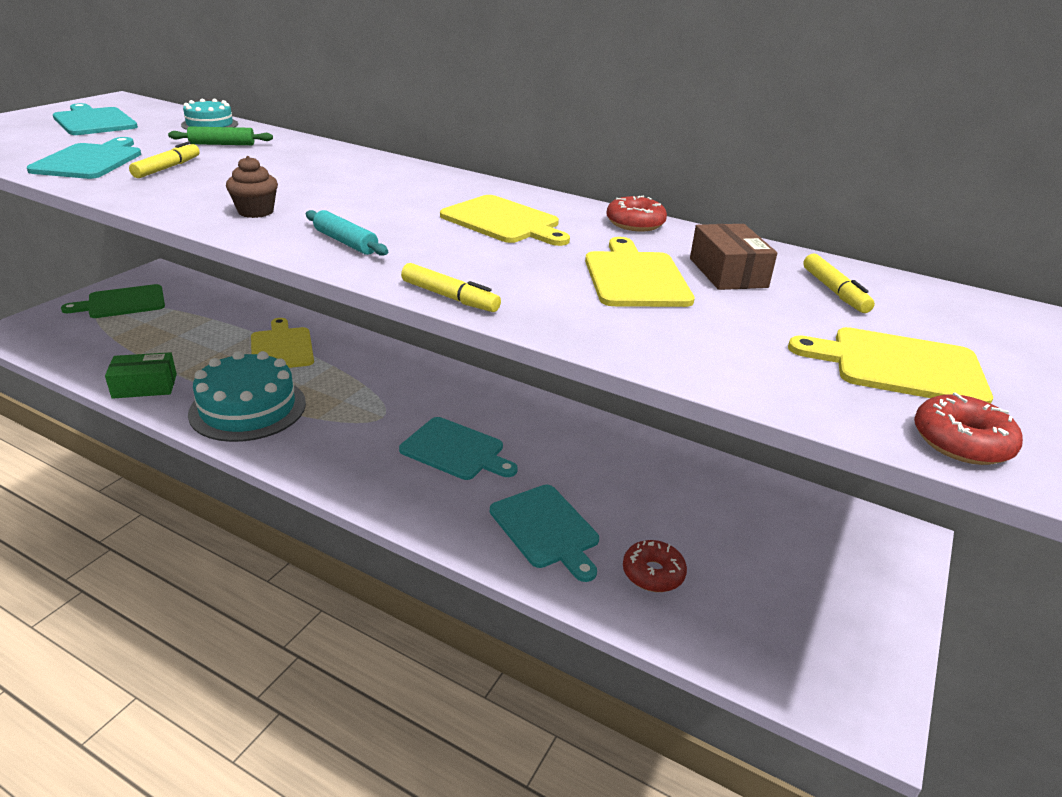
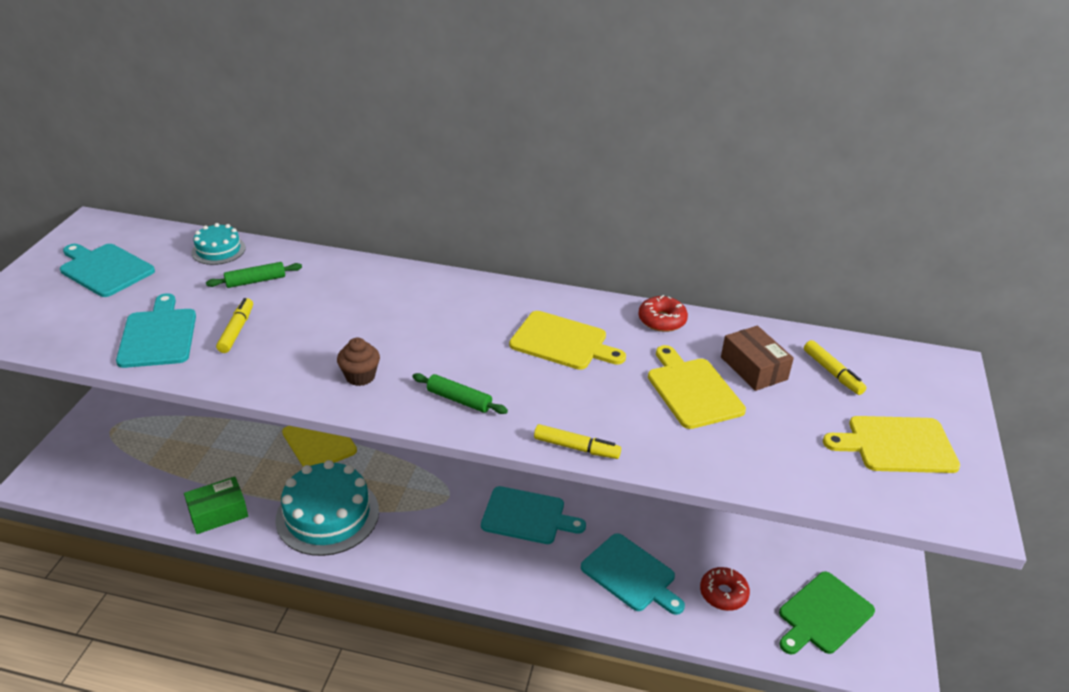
camera: 15 degrees left, 5 degrees up
(122, 302) = (128, 418): green cutting board -> green cutting board (823, 615)
(345, 242) = (459, 400): turquoise rolling pin -> green rolling pin
(961, 442) = (950, 508): red donut -> none

